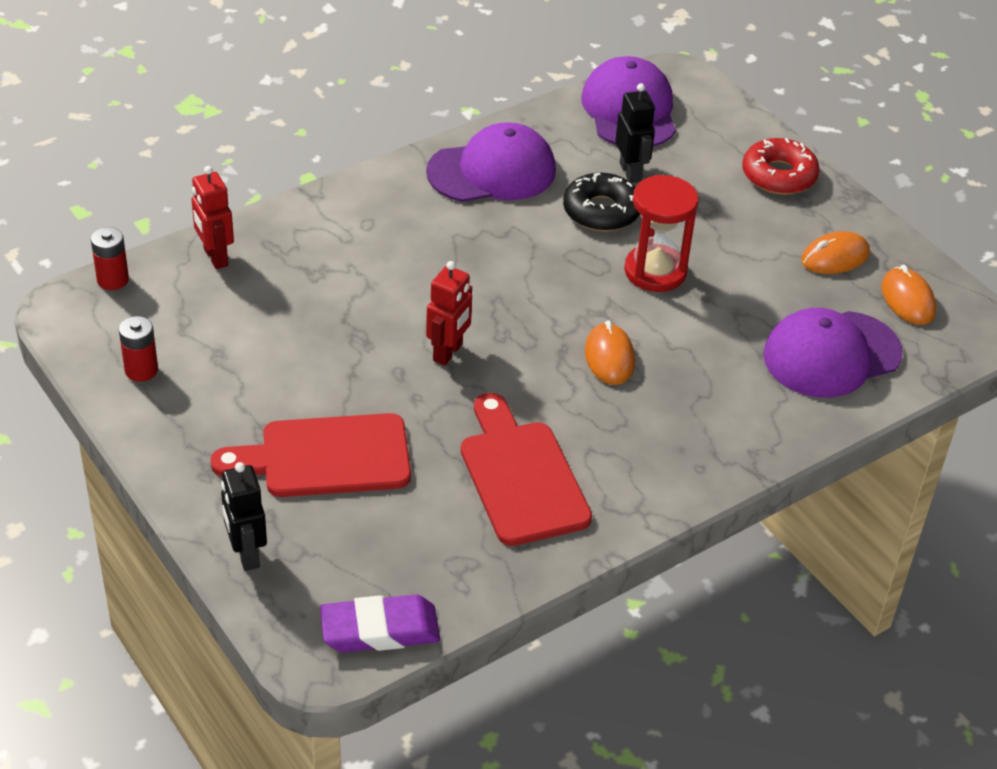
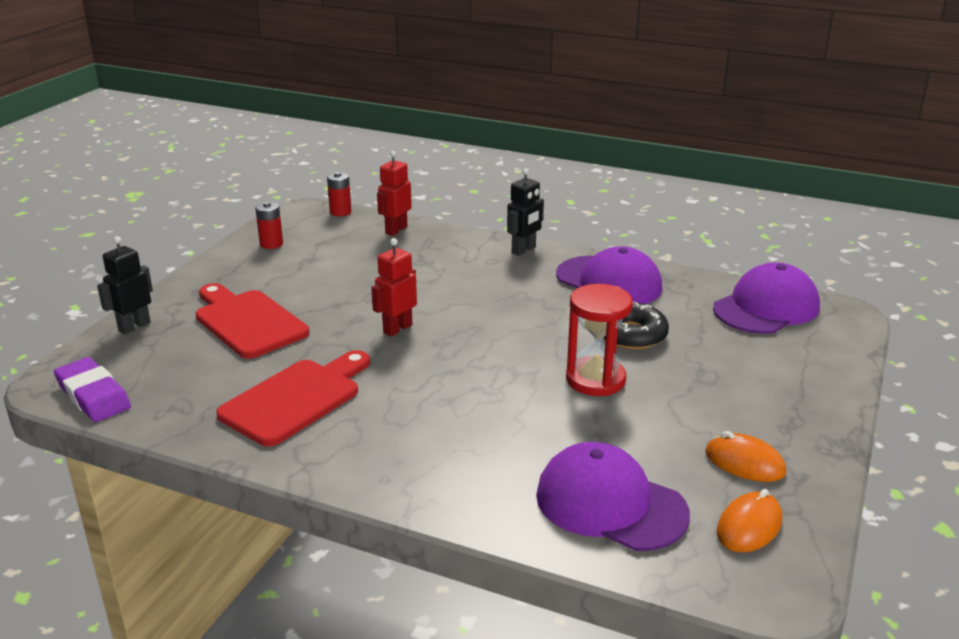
camera: 60 degrees right, 15 degrees down
(448, 353) = (397, 329): red robot -> red robot turned 135 degrees clockwise
(609, 357) = (469, 392): orange mouse -> none
(631, 172) = (695, 332): black robot -> black robot (524, 250)
(779, 175) = (805, 398): red donut -> none

